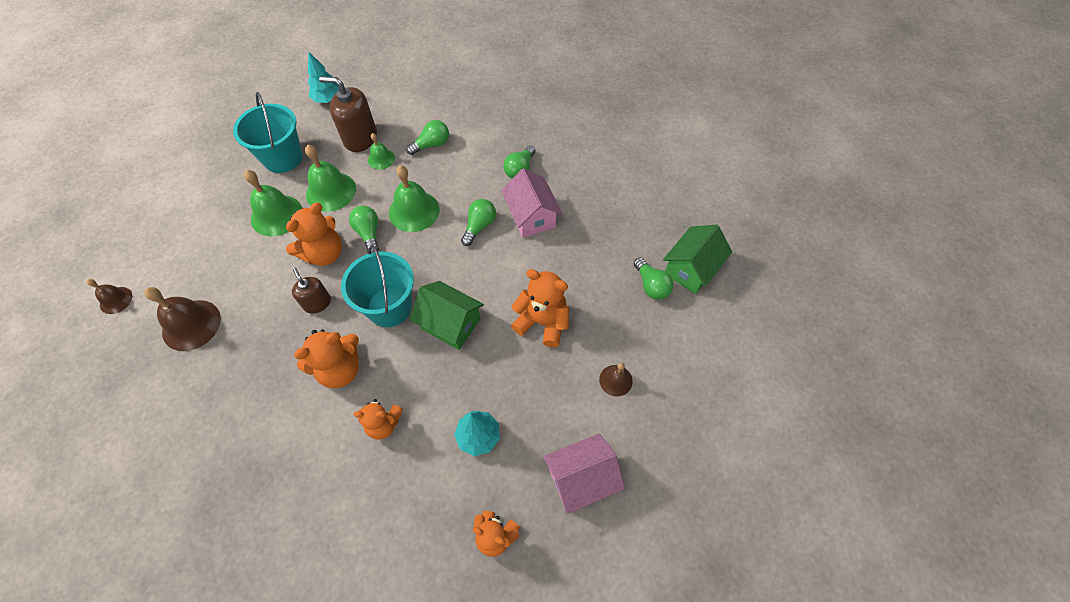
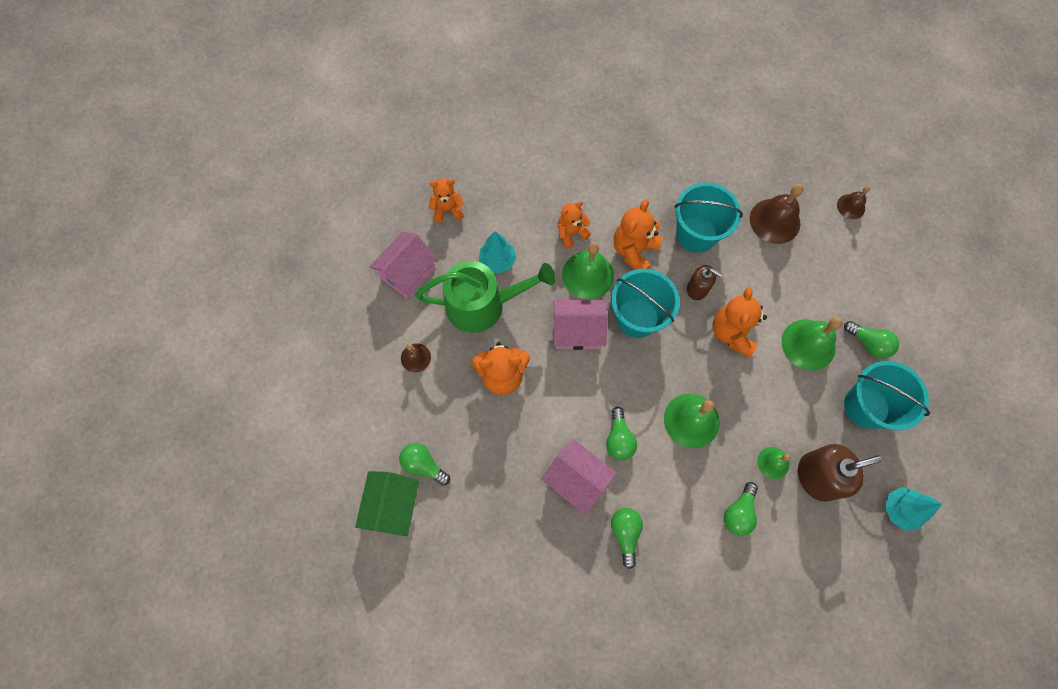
camera: 150 degrees right, 10 degrees up
(270, 353) = (696, 234): none -> turquoise bucket
(331, 191) = (785, 396): green bell -> green bell (587, 275)
(368, 233) = (712, 373): green light bulb -> green light bulb (868, 343)
(450, 324) = (577, 331): green house -> pink house
(522, 397) = (482, 305): none -> green watering can

